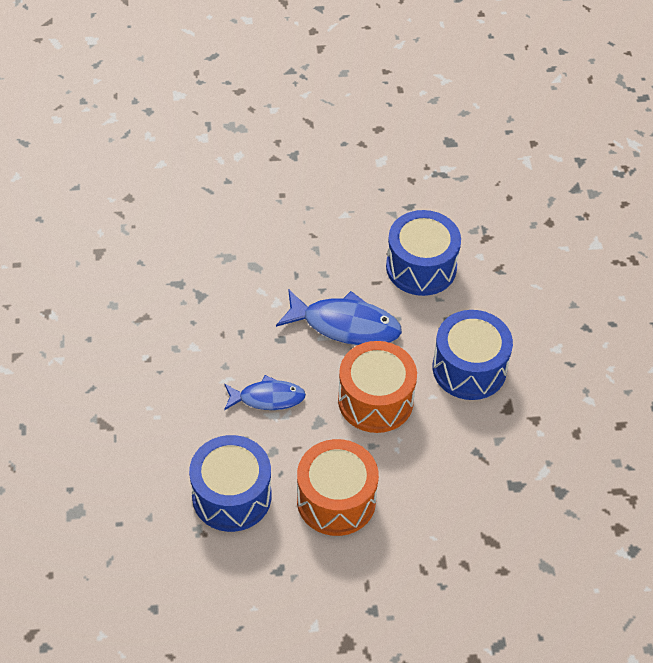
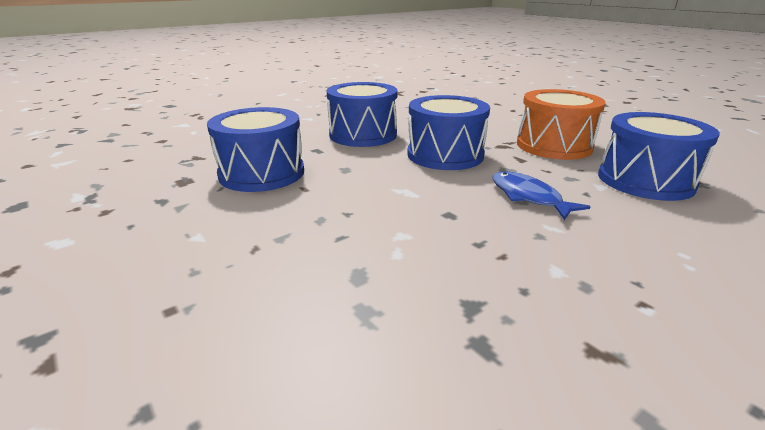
camera: 120 degrees left, 25 degrees down
(345, 325) = (382, 187): blue fish -> none
(375, 400) = (445, 155): orange drum -> blue drum

